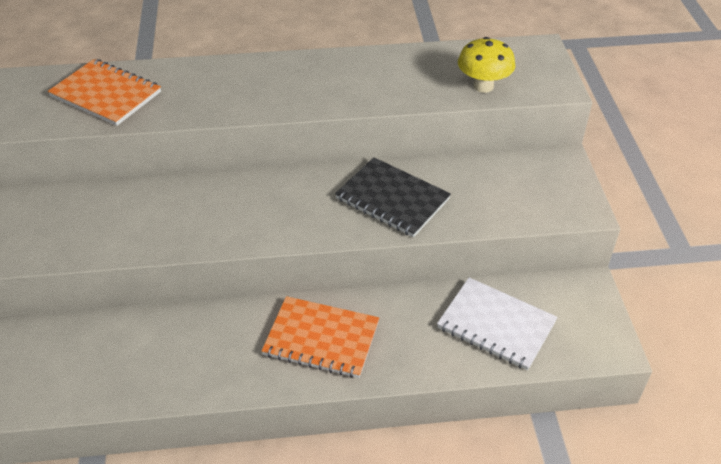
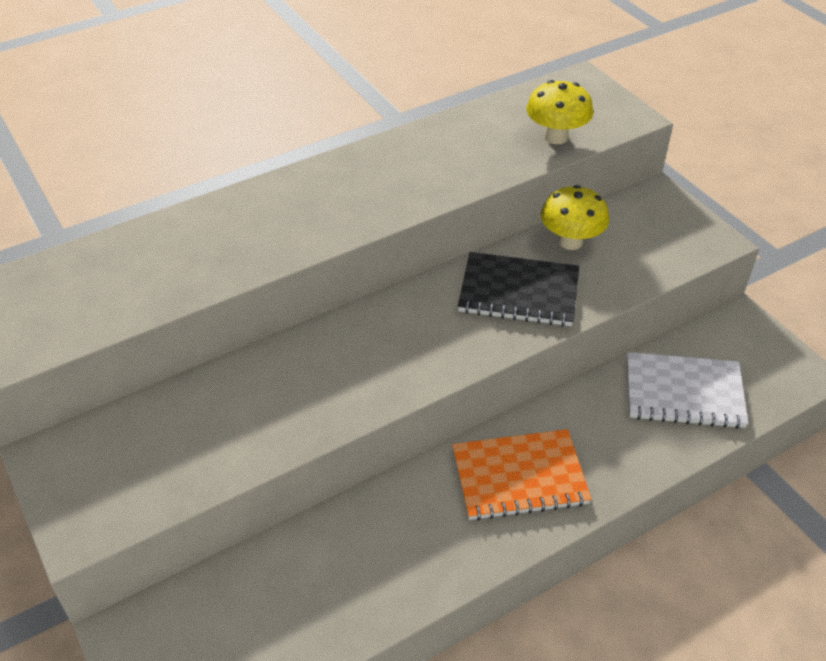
camera: 25 degrees left, 0 degrees up
(106, 94) = (127, 273): orange notebook -> none
(462, 174) = (570, 241): none -> yellow mushroom

